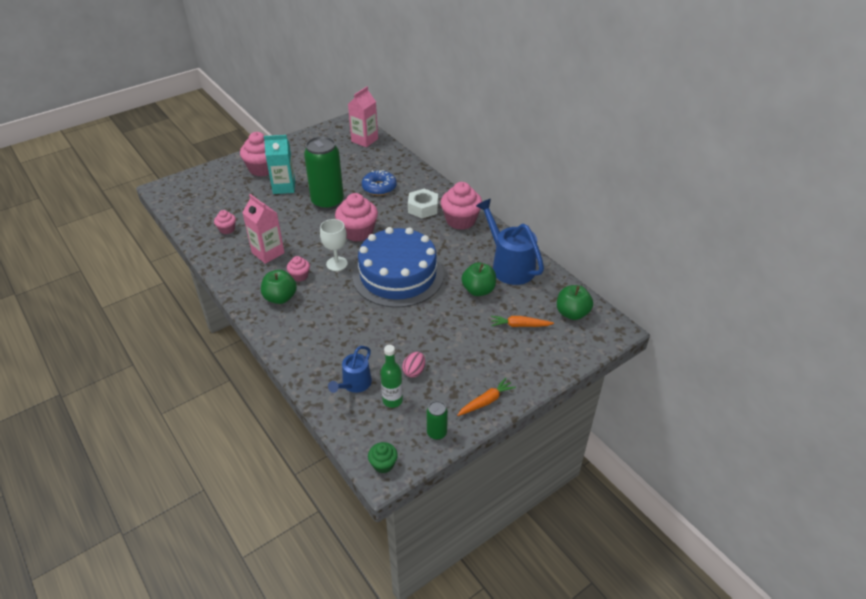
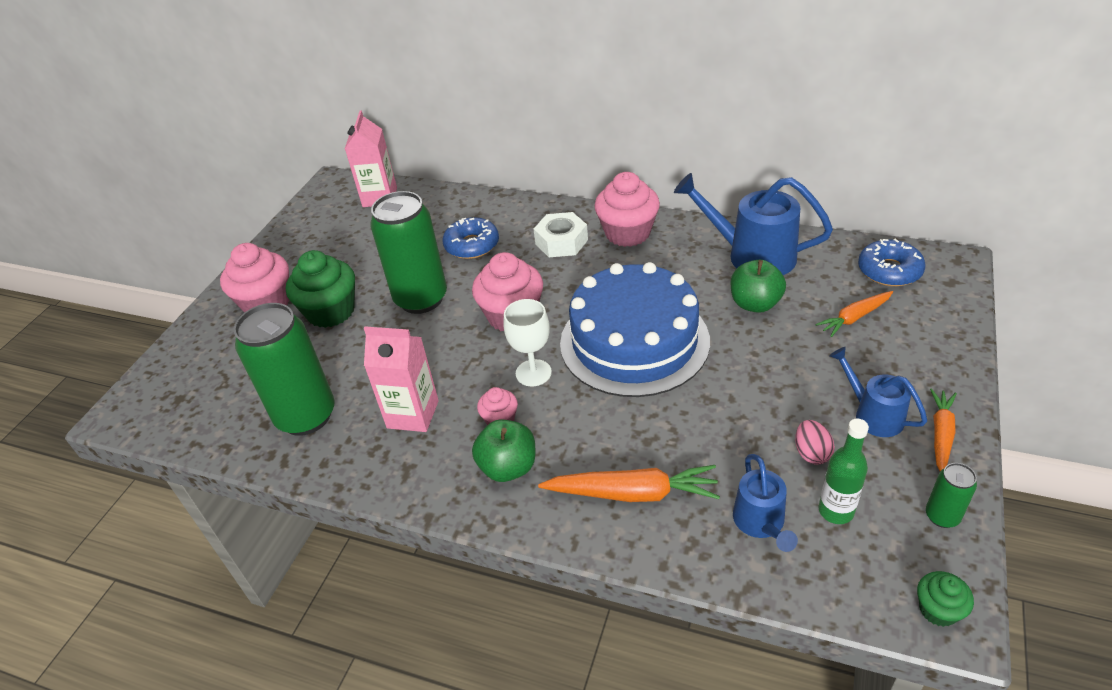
camera: 30 degrees left, 0 degrees up
(227, 229) = (306, 416): pink cupcake -> green can
(284, 187) = (331, 311): turquoise carton -> green cupcake
(317, 339) = (633, 493): none -> orange carrot
(465, 373) = (872, 414): none -> blue watering can
(572, 313) = (889, 271): green apple -> blue donut

